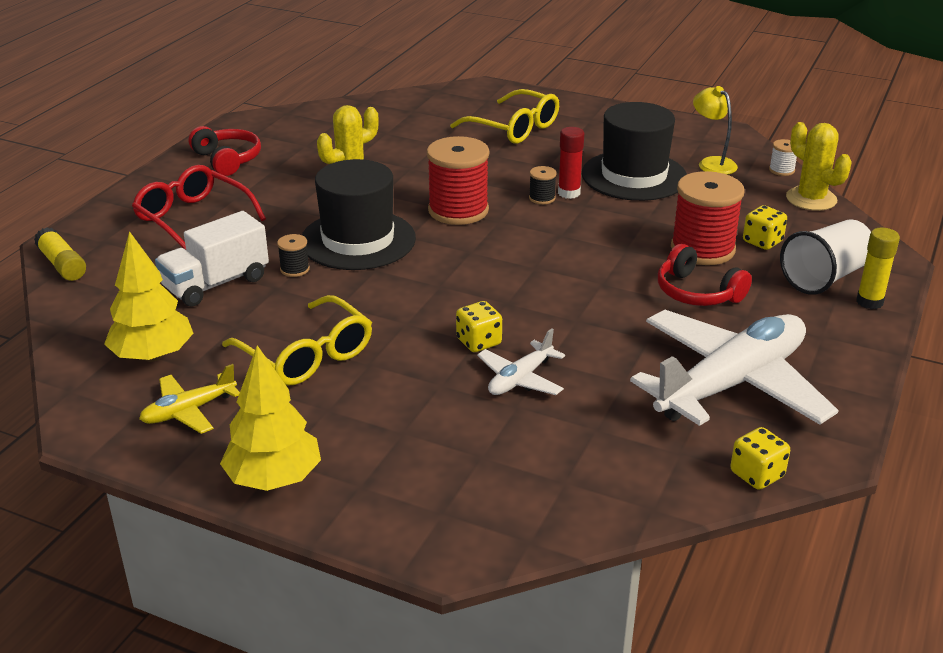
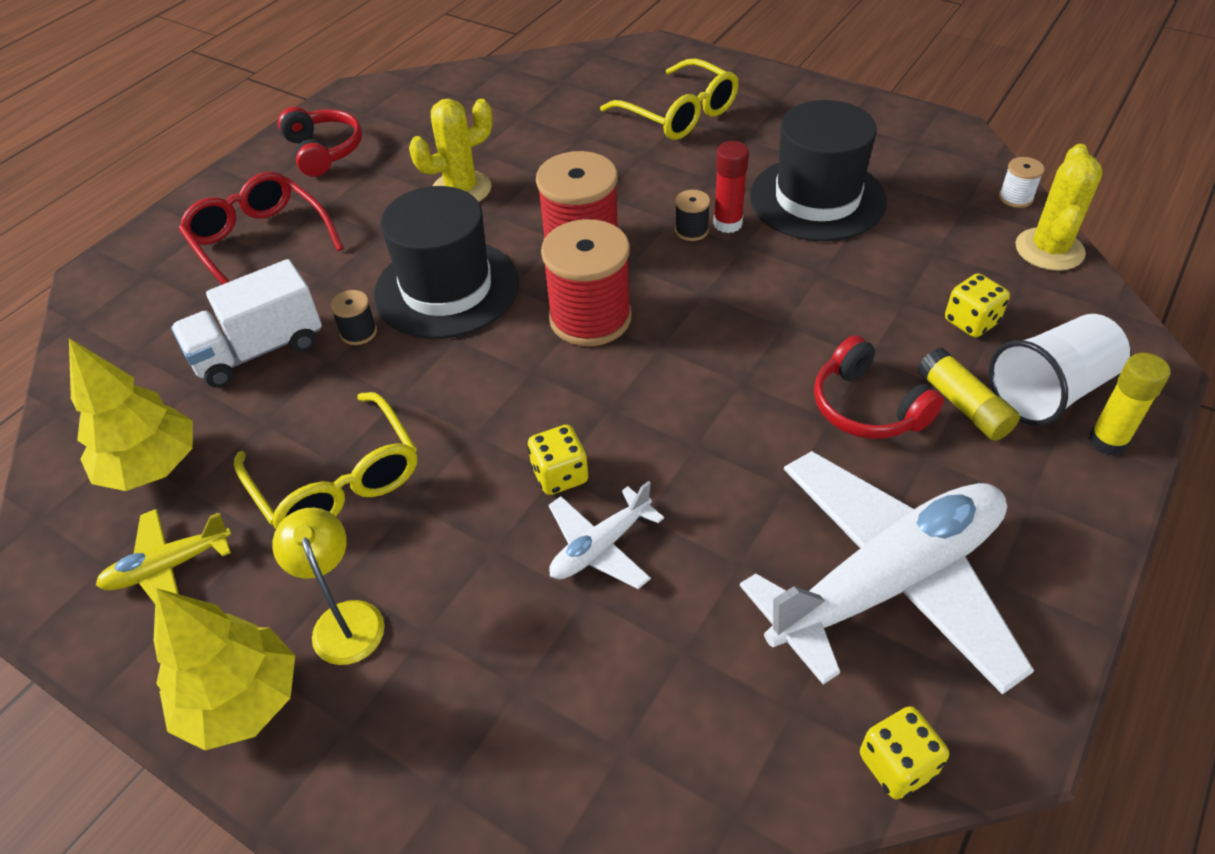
camera: 10 degrees right, 15 degrees up
(62, 264) = (89, 308): yellow glue stick -> yellow glue stick (963, 405)
(702, 249) = (887, 330): red spool -> red spool (590, 318)
(712, 163) = (923, 182): yellow lamp -> yellow lamp (344, 619)
(811, 199) = (1049, 250): yellow cactus -> yellow cactus turned 45 degrees clockwise

